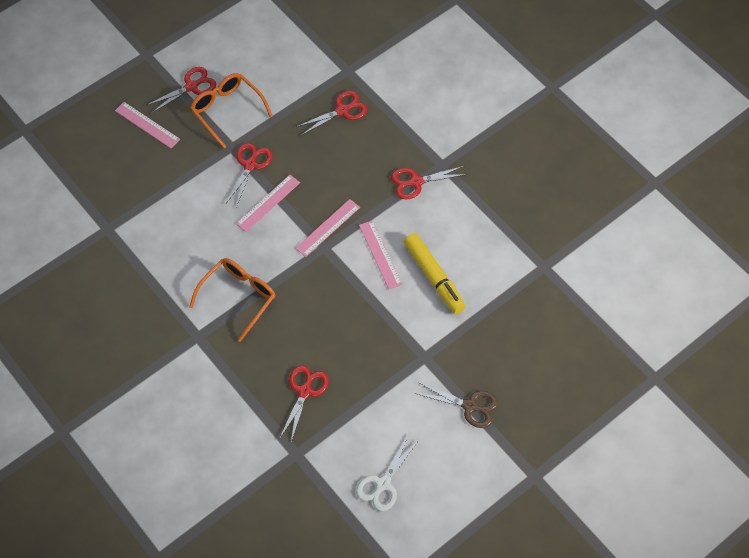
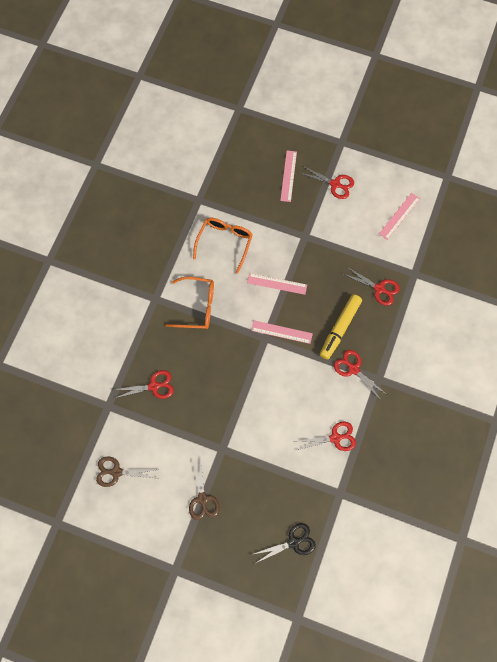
camera: 60 degrees right, 10 degrees up
(227, 110) = (331, 216): orange glasses -> orange glasses (225, 242)
(250, 165) = (299, 256): red scissors -> red scissors (335, 438)
(380, 254) = (282, 377): pink ruler -> pink ruler (399, 216)
(382, 484) = (116, 472): white scissors -> brown scissors
(434, 277) = (286, 422): yellow marker -> yellow marker (339, 328)
(571, 339) = (293, 542): none -> black scissors

